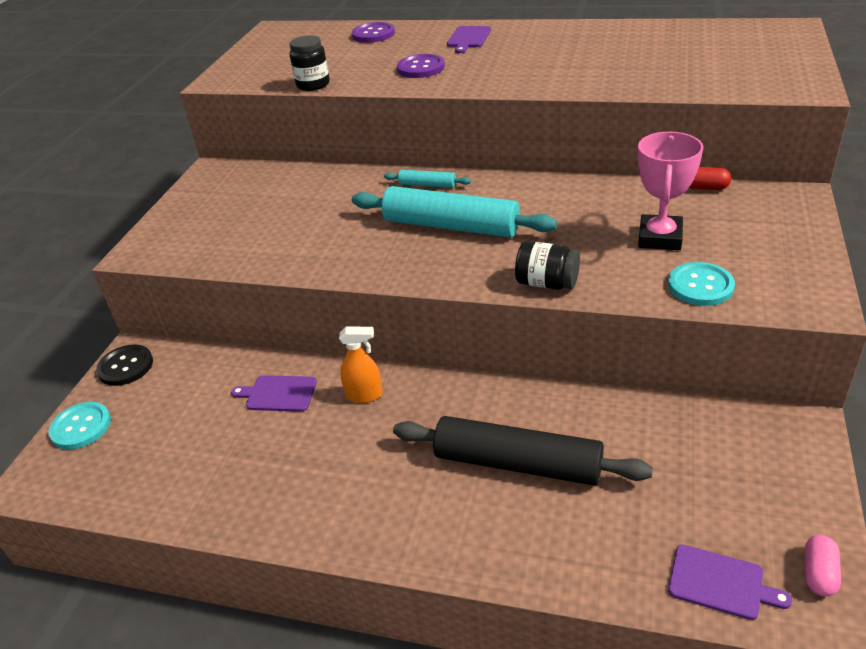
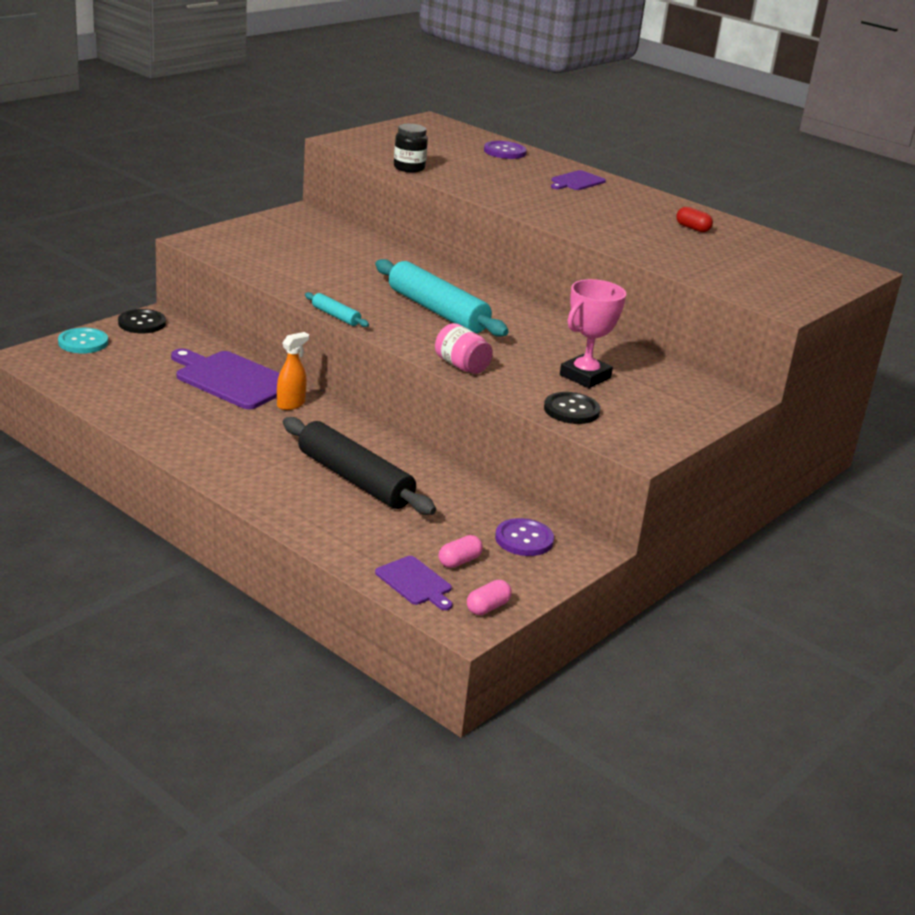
camera: 20 degrees right, 10 degrees down
(278, 393) = (232, 379): purple cutting board -> purple cutting board, size x1.87
(364, 395) = (291, 404): orange spray bottle -> orange spray bottle turned 75 degrees counterclockwise
(421, 68) = (506, 187): purple button -> purple button (524, 539)
(427, 185) = (453, 281): turquoise rolling pin -> turquoise rolling pin (336, 316)
(547, 283) = (461, 366): black jar -> pink jar
(700, 286) = (571, 410): turquoise button -> black button
(705, 187) = (671, 365): red capsule -> red capsule (692, 228)
(724, 520) = (459, 561): none -> pink capsule

